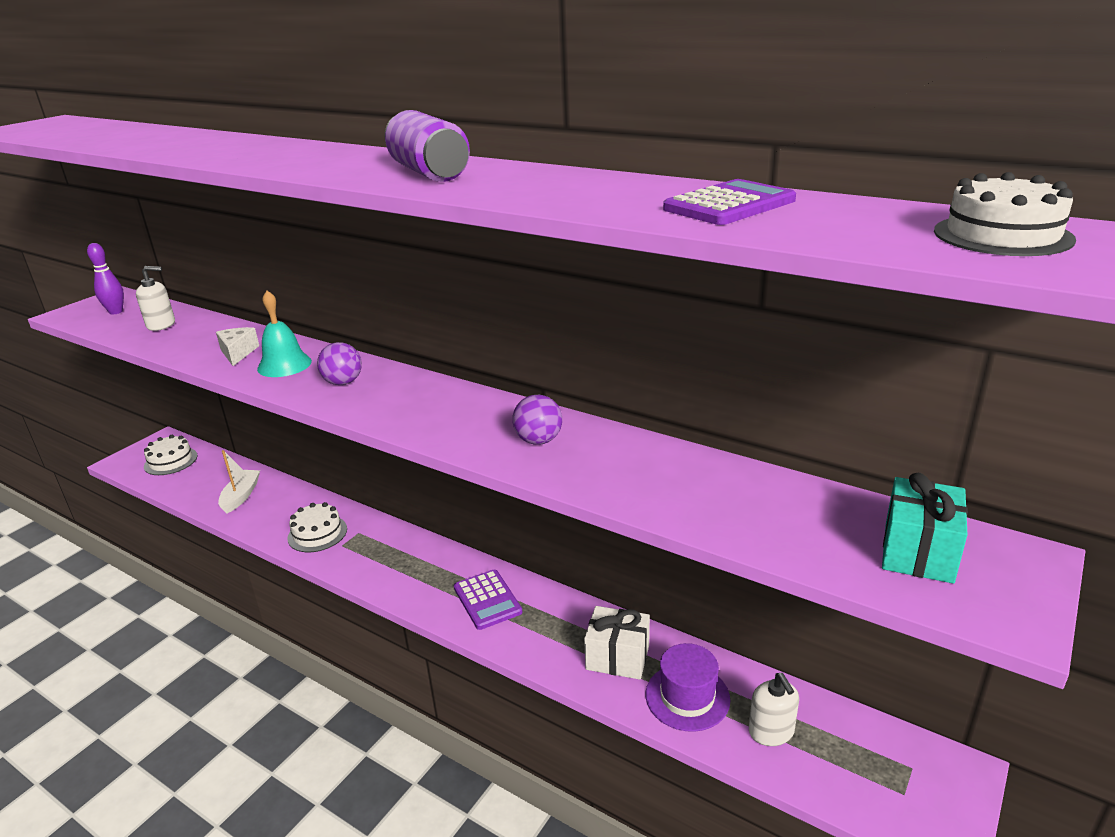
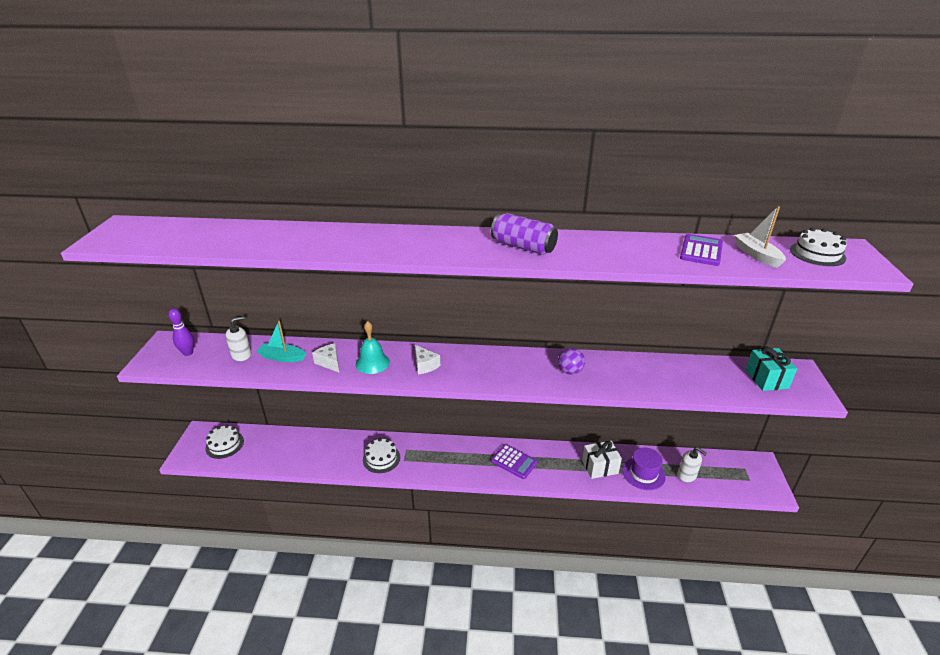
camera: 30 degrees left, 5 degrees up
(197, 336) = (282, 357): none -> turquoise boat
(241, 496) = (305, 452): white boat -> white boat (757, 255)
(343, 382) = (425, 365): purple ball -> white cheese

